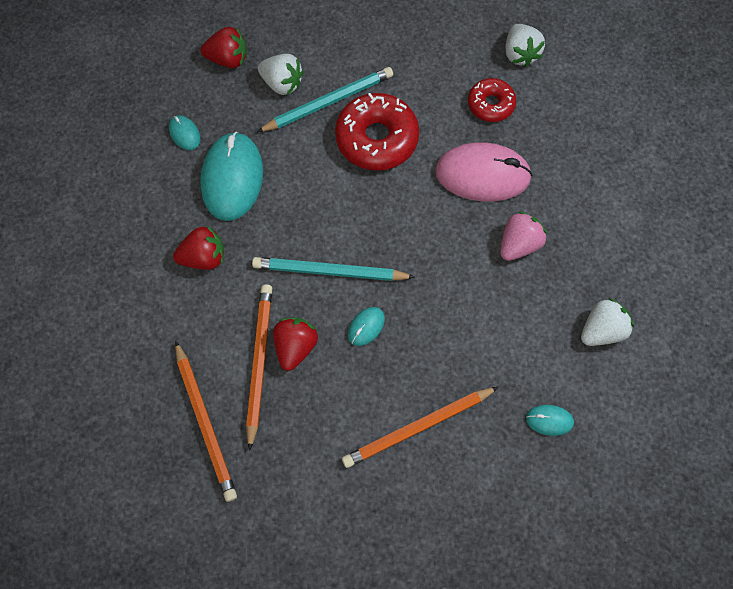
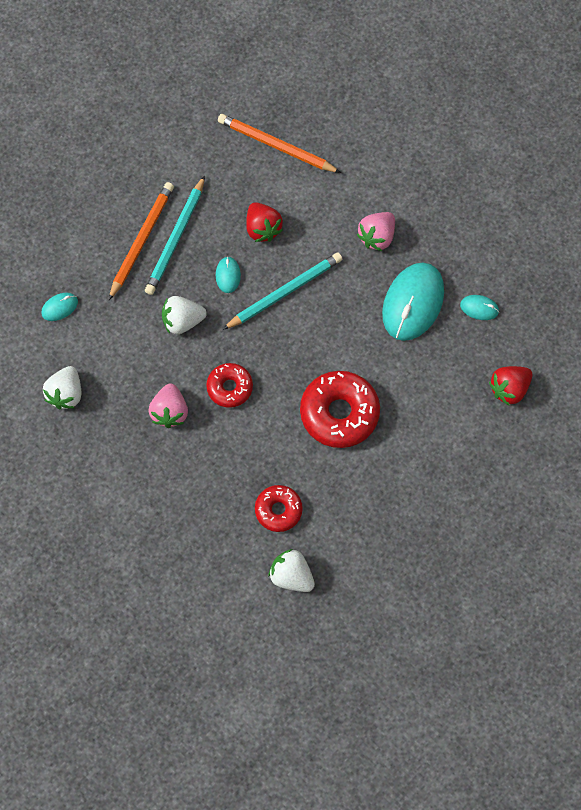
camera: 140 degrees right, 0 degrees up
(204, 257) = (377, 237): red strawberry -> pink strawberry
(232, 178) = (413, 303): turquoise mouse -> turquoise mouse turned 60 degrees clockwise
(259, 363) = (276, 202): orange pencil -> none
(282, 83) = (450, 402): white strawberry -> white strawberry (182, 321)
(328, 102) = (402, 414): turquoise pencil -> turquoise pencil (176, 238)
(449, 226) = (230, 387): none -> red donut
(482, 174) = (238, 446): pink mouse -> none

